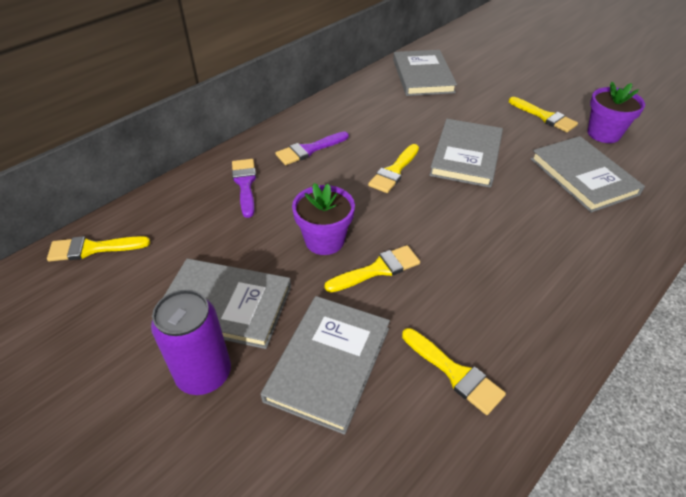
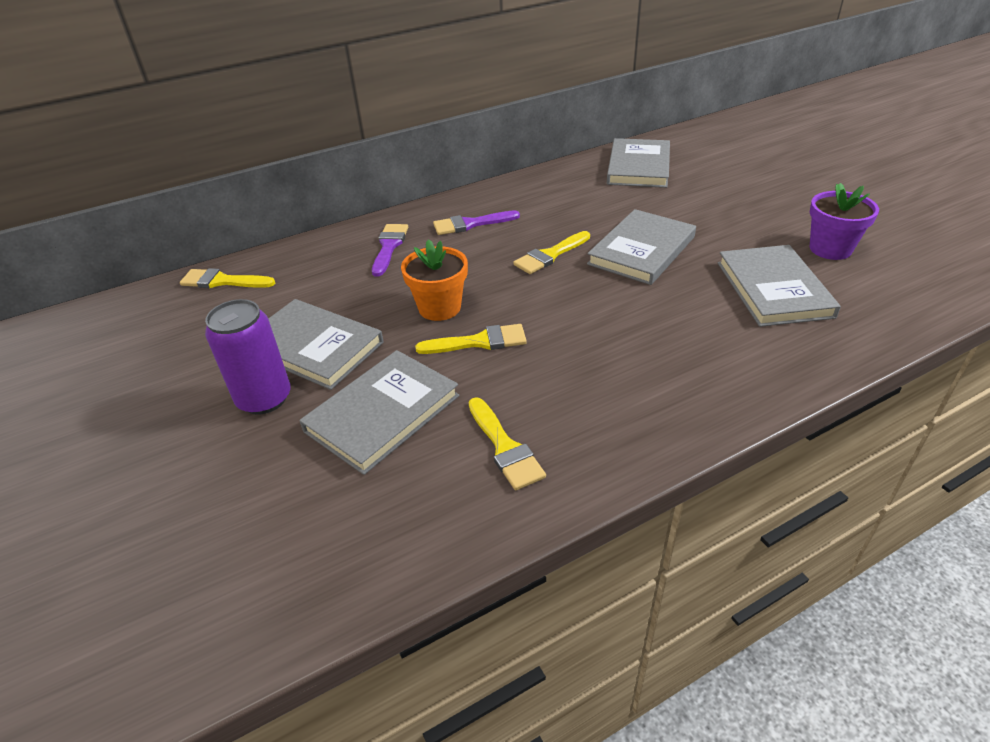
camera: 20 degrees right, 5 degrees down
(324, 240) = (439, 308): purple flower pot -> orange flower pot
(545, 117) = (764, 223): yellow brush -> none

